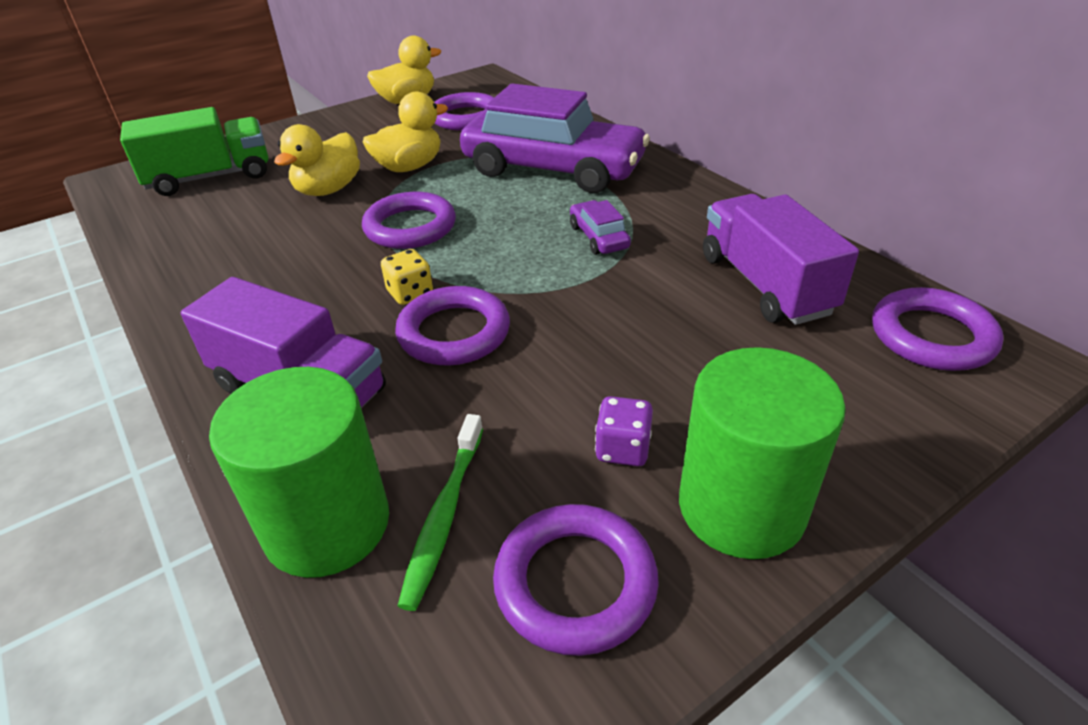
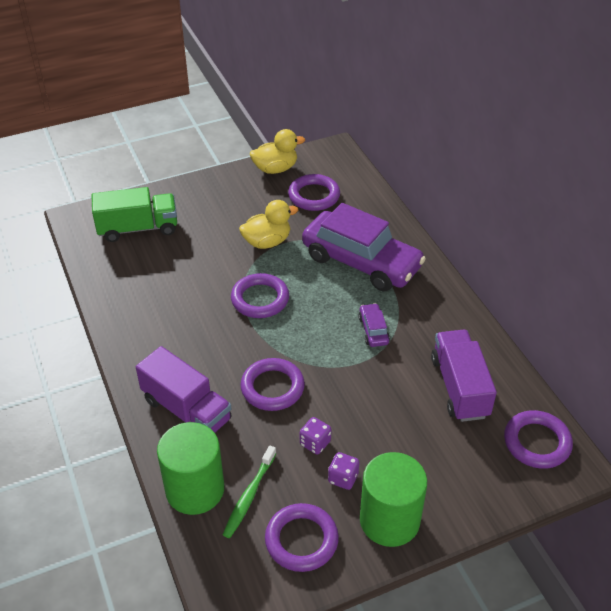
camera: 10 degrees right, 5 degrees up
(328, 190) = (213, 255): yellow duck -> none
(410, 293) = (252, 354): yellow dice -> none
(552, 401) = (315, 443): none -> purple dice

